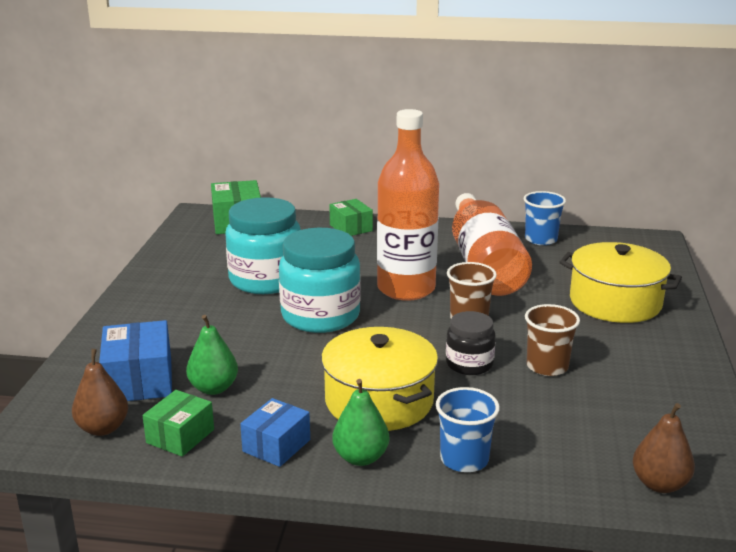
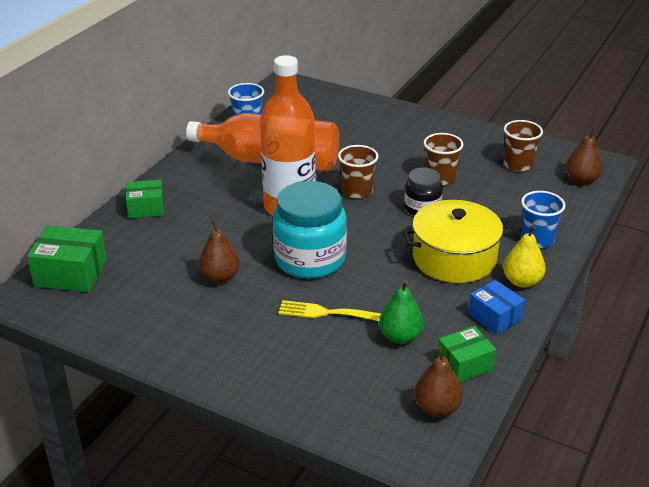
camera: 70 degrees left, 10 degrees up
(139, 380) = (368, 379): blue box -> none
(180, 436) = (464, 364): green box -> green box turned 75 degrees counterclockwise
(236, 339) = (324, 312): none -> yellow fork
(265, 280) = (220, 277): turquoise jar -> brown pear
(360, 457) = (522, 281): green pear -> yellow pear
(615, 302) = (368, 127): yellow pot -> none
(643, 421) = (518, 164): none -> brown cup

